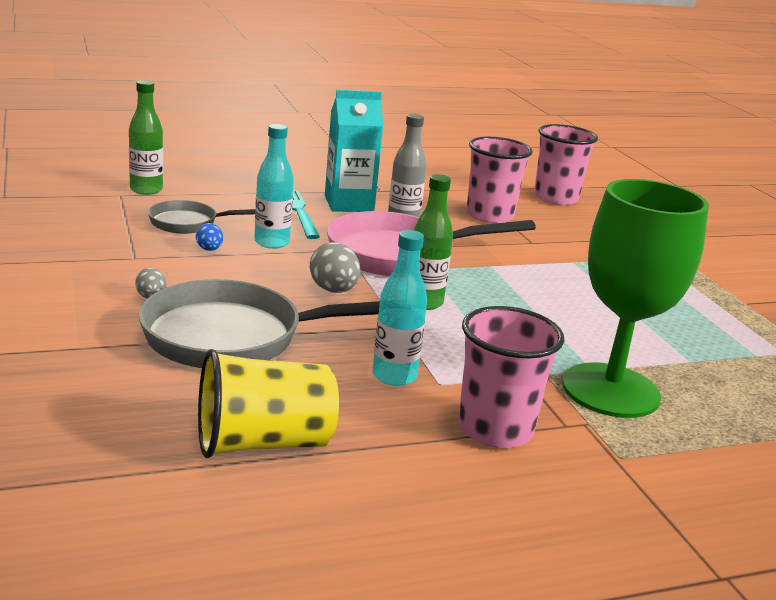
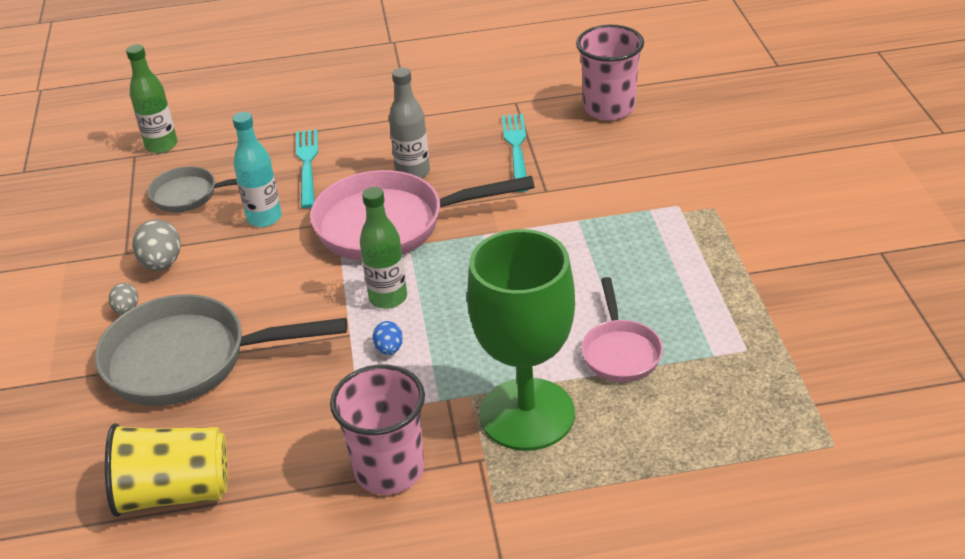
camera: 15 degrees right, 15 degrees up
(209, 249) = (199, 234): blue egg -> blue egg (389, 349)
(333, 290) = (303, 286): grey egg -> grey egg (162, 263)
(349, 204) = (366, 145): turquoise carton -> none
(394, 376) = (320, 404): turquoise bottle -> none
(489, 216) = (516, 149): pink cup -> turquoise fork
(670, 349) = (620, 352): none -> pink pan

